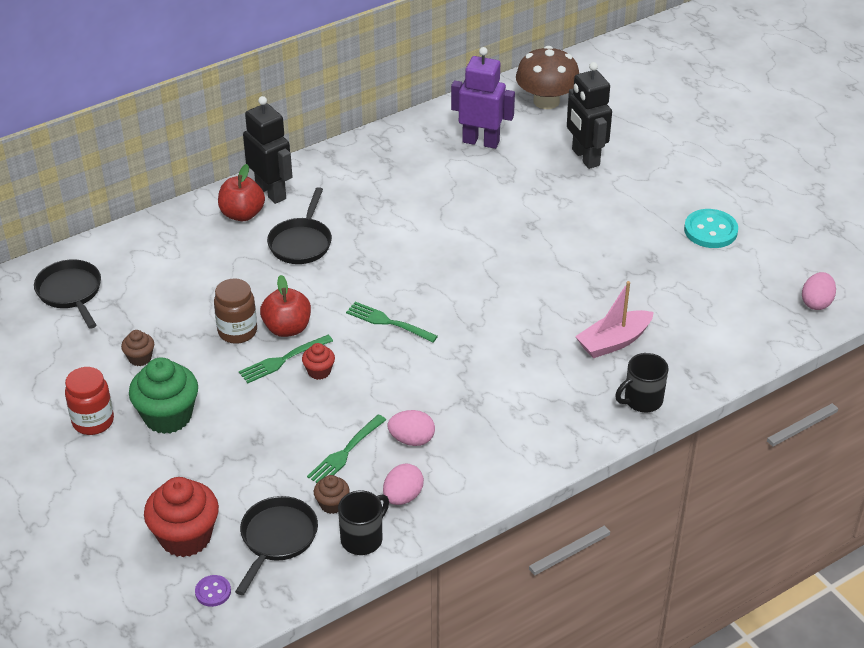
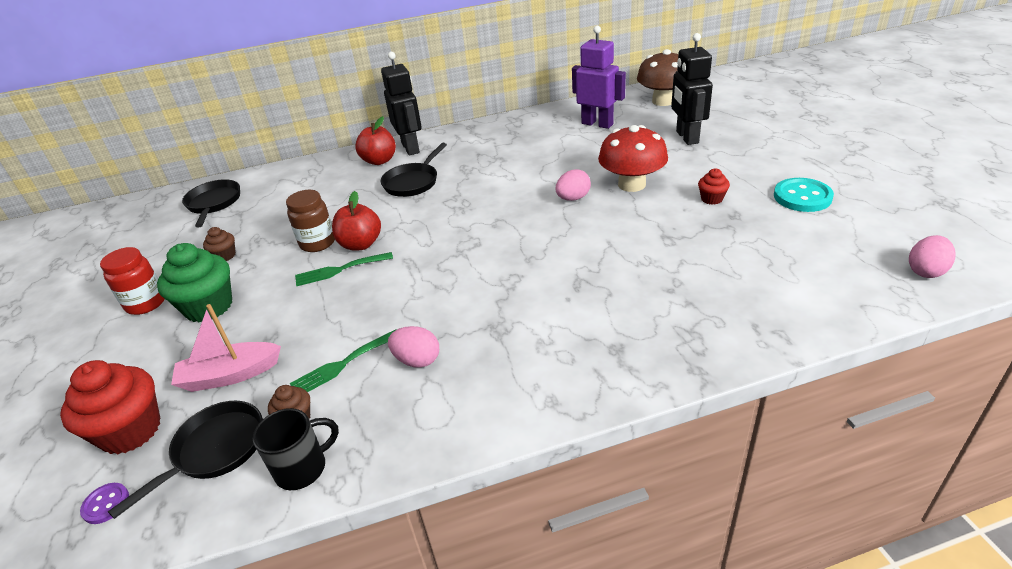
camera: 20 degrees right, 5 degrees down
(319, 371) = (365, 283): red cupcake -> red cupcake (711, 199)
(388, 322) = (452, 247): green fork -> none
(403, 497) = (374, 423): pink egg -> pink egg (573, 198)
(544, 227) = (631, 184): none -> red mushroom
(613, 342) = (674, 287): pink boat -> pink boat (230, 375)
(642, 400) = (692, 352): black mug -> none

